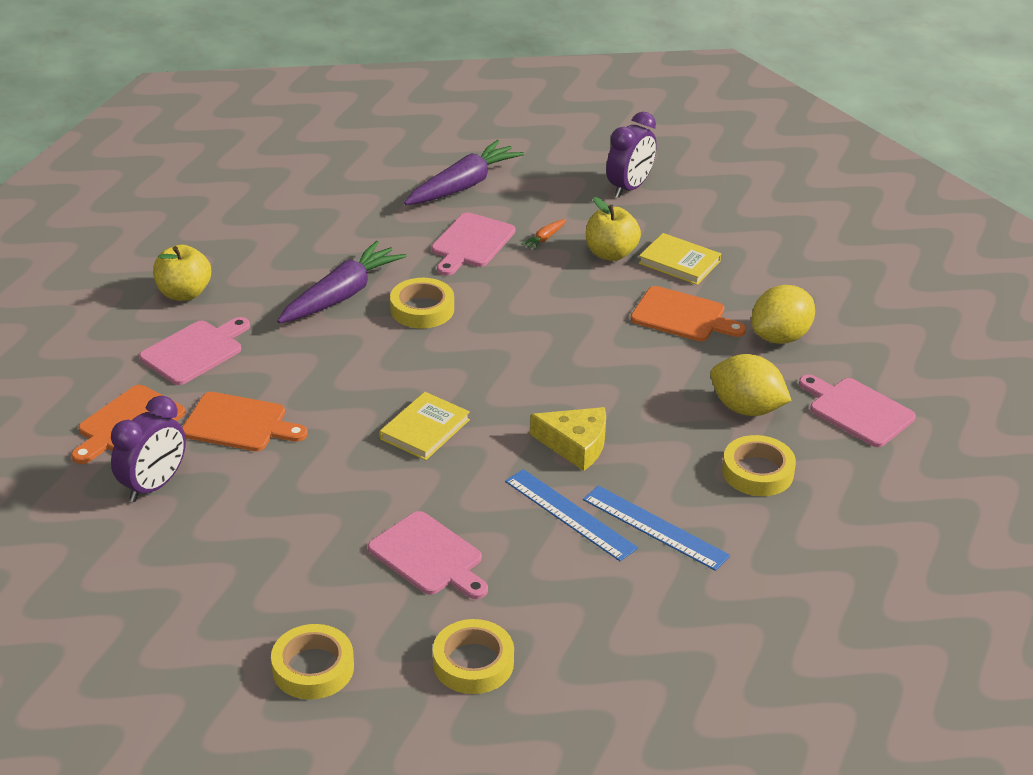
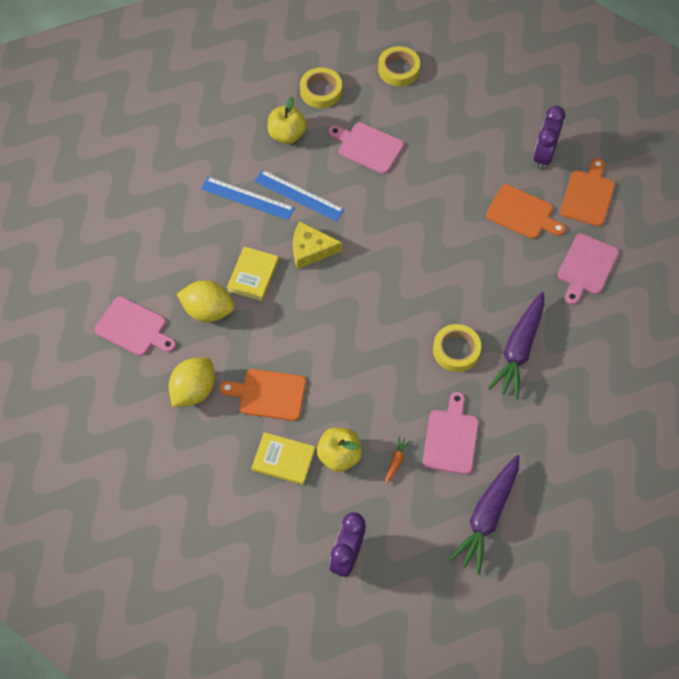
camera: 165 degrees right, 25 degrees up
(184, 293) = (628, 321): yellow apple -> yellow apple (287, 134)
(239, 423) = (522, 213): orange cutting board -> orange cutting board turned 150 degrees counterclockwise
(425, 429) = (408, 238): yellow book -> yellow book (253, 275)
(757, 472) = (193, 256): yellow tape -> none

